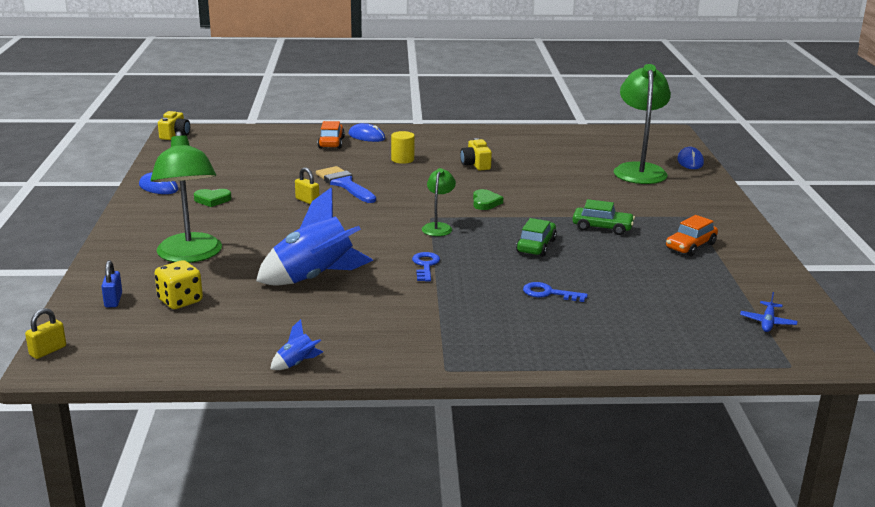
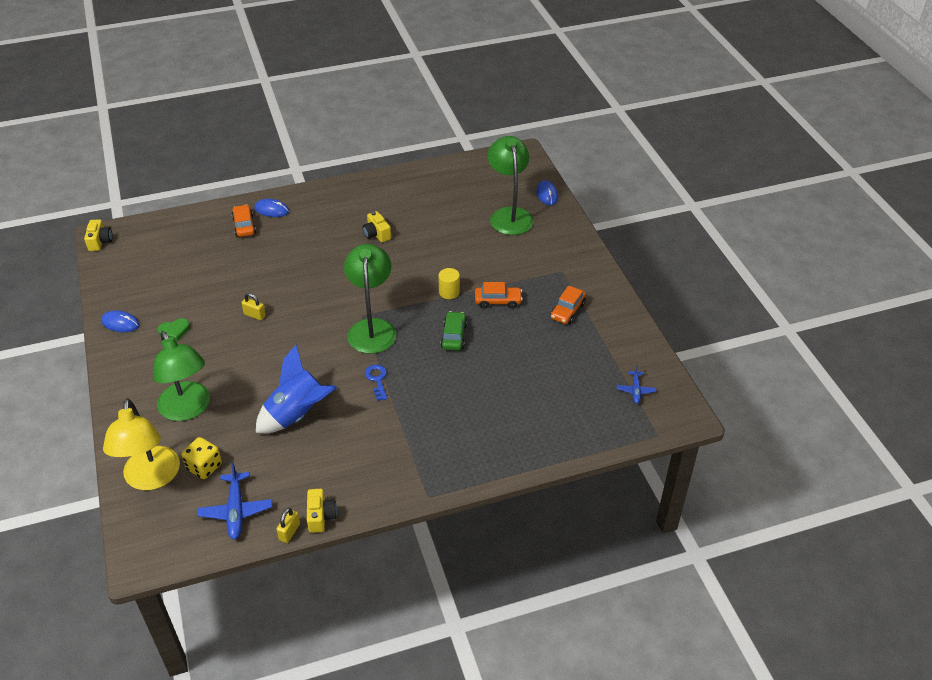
camera: 15 degrees left, 20 degrees up
(48, 351) = (128, 548): yellow padlock -> yellow padlock (289, 532)
(113, 300) = (151, 478): blue padlock -> yellow lamp
(195, 341) = (236, 510): none -> blue plane
(297, 364) = (321, 516): blue rocket -> yellow camera
(344, 184) = (277, 285): blue brush -> none
(402, 159) = (314, 239): yellow cylinder -> yellow cylinder (449, 292)
(438, 227) = (372, 328): green lamp -> green lamp, size x1.98
(485, 202) = (399, 287): green heart -> none
(549, 293) = (477, 392): blue key -> none
(602, 228) = (498, 301): green car -> orange car

